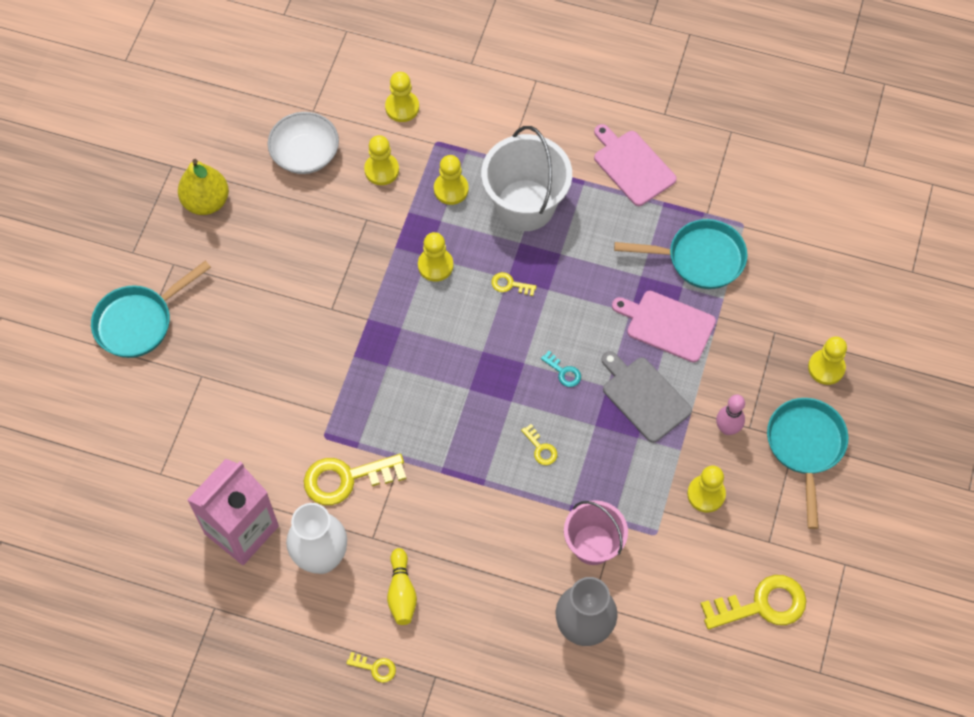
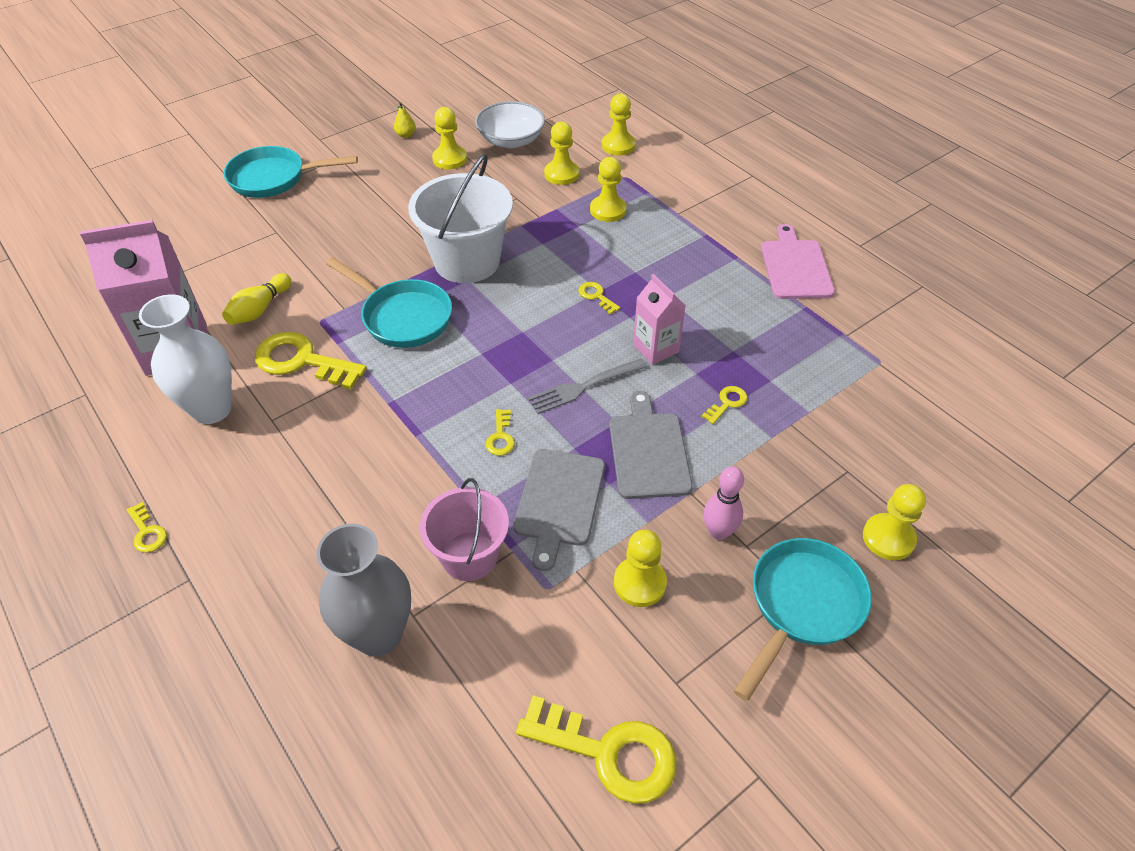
camera: 35 degrees right, 15 degrees down
(206, 202) = (406, 135): yellow pear -> yellow pear, size x0.45
(401, 592) = (244, 481): yellow bowling pin -> yellow bowling pin (259, 309)
(435, 265) = (543, 252): yellow pawn -> yellow pawn (450, 159)
(525, 205) = (665, 249): white bucket -> white bucket (467, 261)
(563, 372) = (584, 387): turquoise key -> grey fork
(587, 307) = (655, 348): none -> pink carton
(616, 471) = (559, 501): none -> grey cutting board
(667, 325) = (727, 403): pink cutting board -> yellow key
(699, 258) = (808, 366): turquoise pan -> turquoise pan (402, 317)

